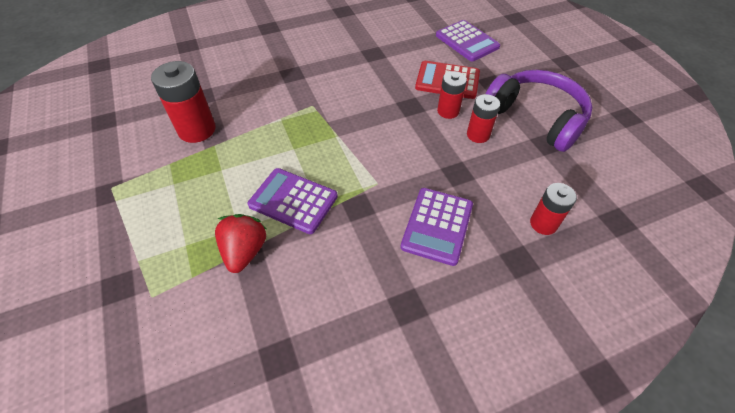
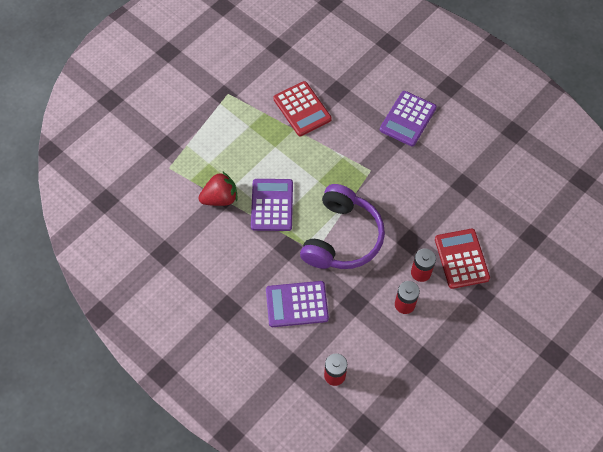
camera: 65 degrees right, 10 degrees up
(197, 130) = (302, 109): red battery -> red calculator
(467, 41) = (532, 256): purple calculator -> purple calculator (407, 119)
(536, 117) = (453, 345): purple headphones -> purple headphones (342, 237)

